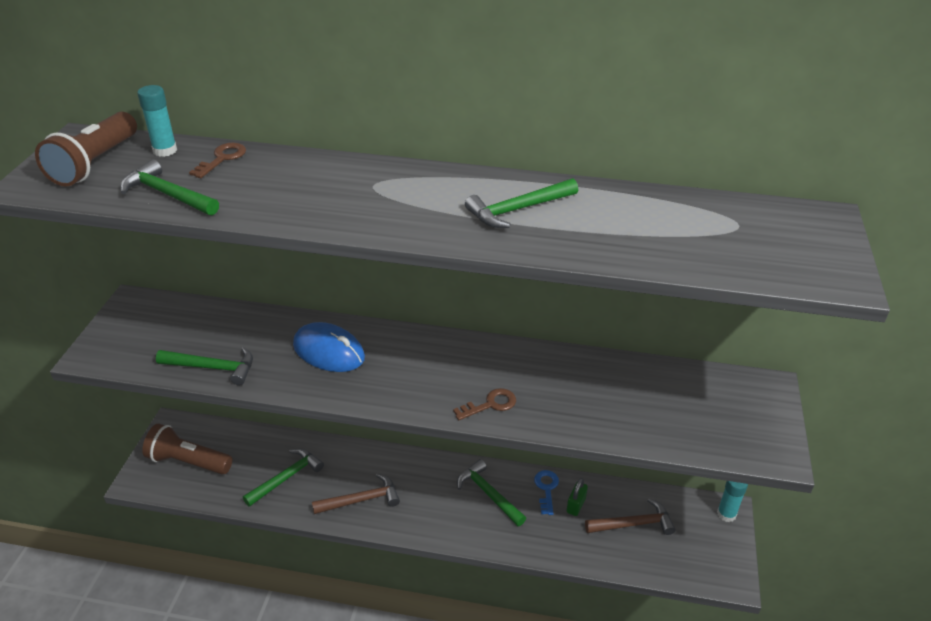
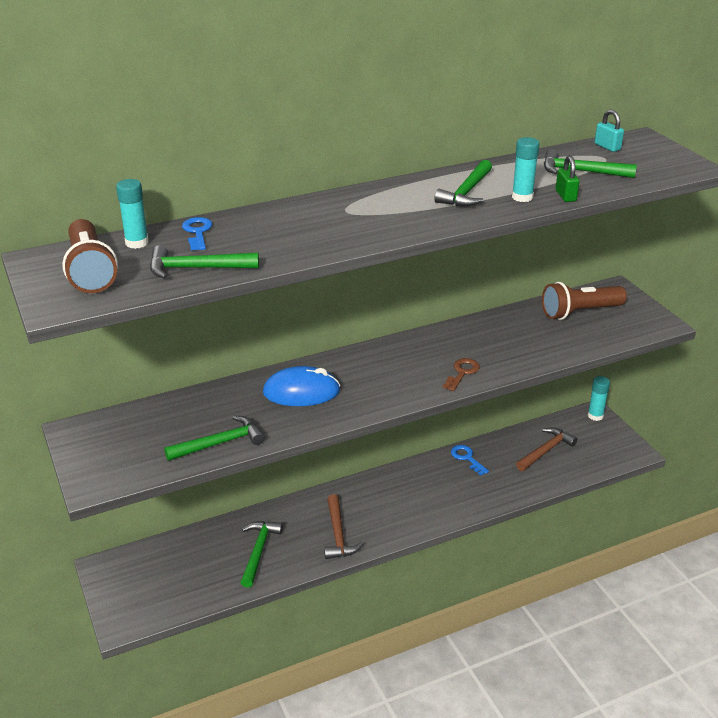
camera: 35 degrees left, 5 degrees down
(188, 461) = (154, 585): brown flashlight -> brown flashlight (580, 312)
(222, 159) = (197, 232): brown key -> blue key
(361, 500) = (338, 534): brown hammer -> brown hammer turned 135 degrees clockwise
(488, 494) = (430, 482): green hammer -> green hammer (581, 171)
(568, 238) = (522, 197): none -> turquoise glue stick
(576, 505) = (497, 458): green padlock -> green padlock (565, 196)
(762, 213) = (607, 147): none -> turquoise padlock

